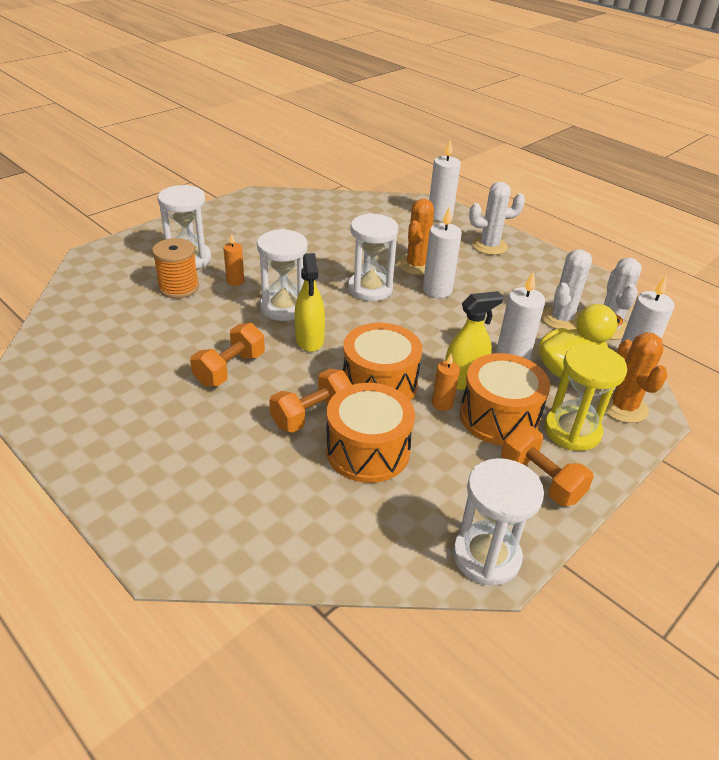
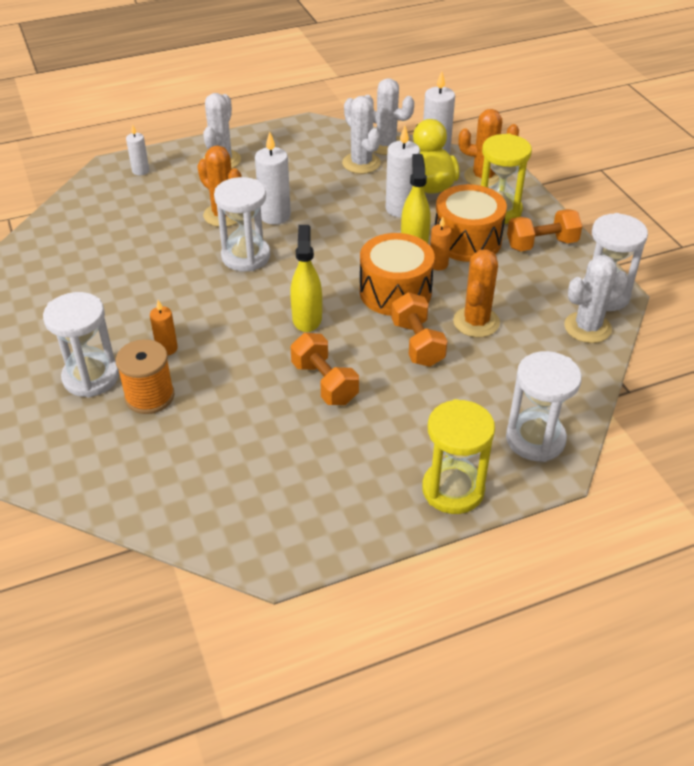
camera: 65 degrees left, 5 degrees up
(115, 482) = (453, 489): none -> yellow hourglass
(284, 307) = (241, 323): white hourglass -> white hourglass (535, 439)
(309, 340) = (307, 318): yellow spray bottle -> yellow spray bottle turned 105 degrees counterclockwise
(367, 450) = (476, 322): orange drum -> orange cactus
(414, 550) = (587, 327): none -> white cactus
(440, 215) = (140, 171): white candle -> white candle, size x0.58

